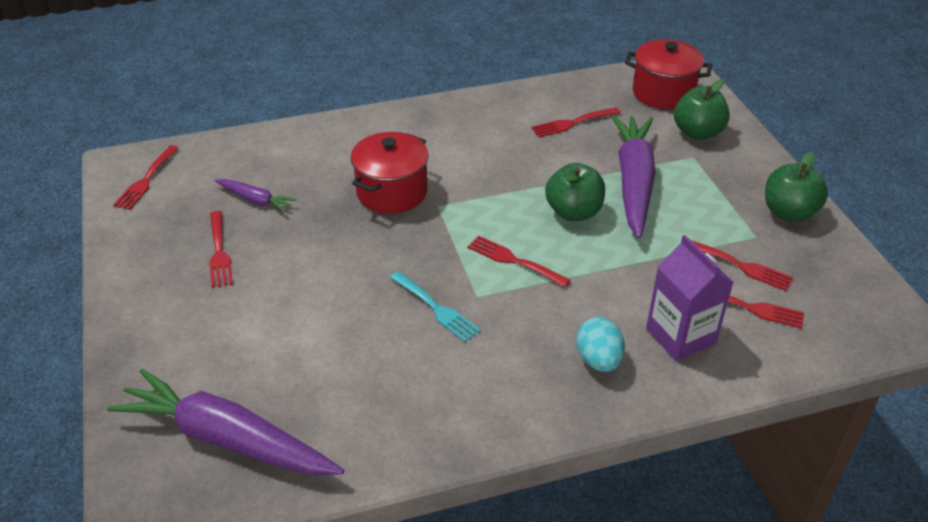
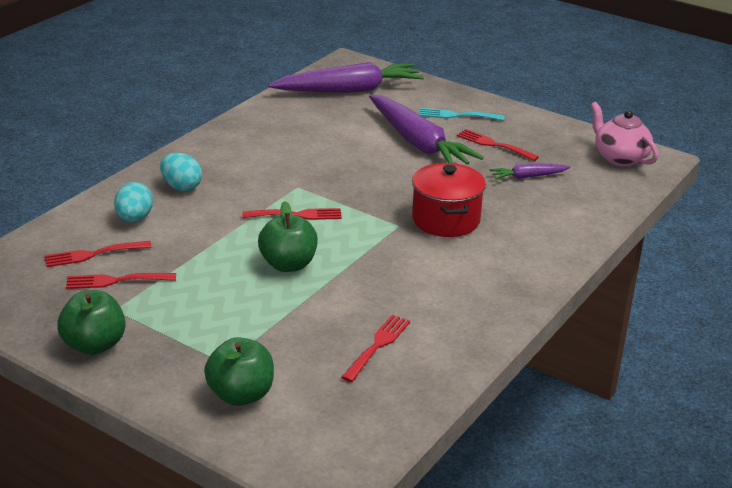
camera: 140 degrees right, 10 degrees down
(146, 180) = (619, 158): red fork -> pink teapot
(436, 308) = (316, 171): turquoise fork -> turquoise fork (457, 115)
(634, 182) = (261, 312): purple carrot -> purple carrot (418, 143)
(663, 93) = (321, 432): red pot -> none
(680, 336) = (134, 219): purple carton -> turquoise egg

